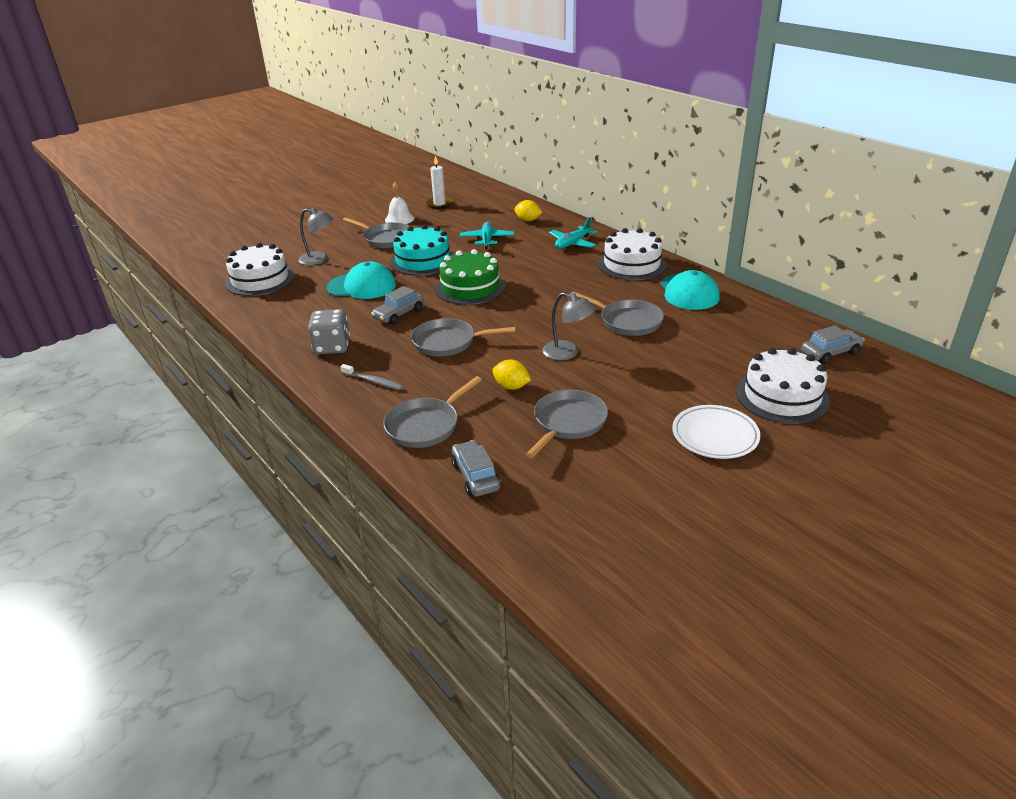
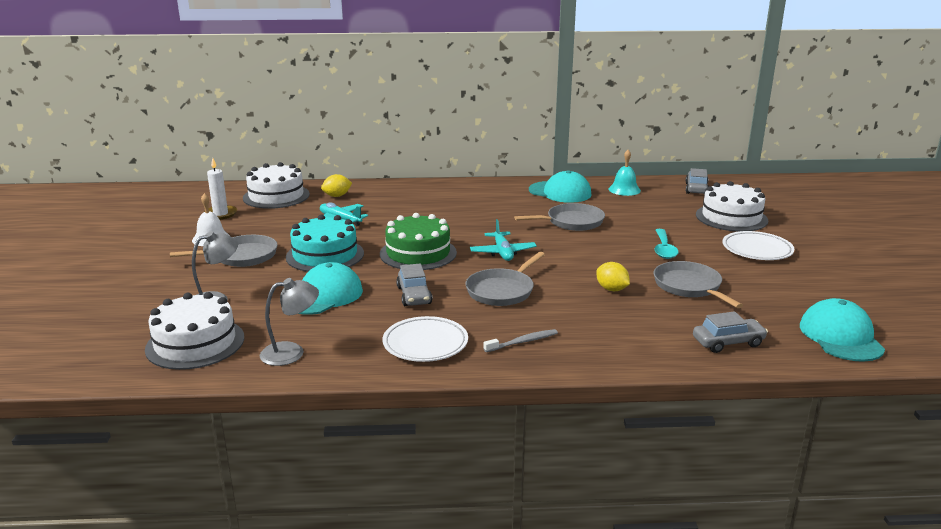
camera: 55 degrees left, 10 degrees down
(332, 347) = (425, 344): grey dice -> white plate
(425, 425) = (629, 340): grey pan -> none
(475, 476) = (728, 342): grey car -> grey car turned 150 degrees clockwise
(511, 386) = (611, 289): yellow lemon -> yellow lemon turned 75 degrees clockwise
(564, 542) = (840, 336): none -> turquoise cap
(567, 353) = (588, 255): grey lamp -> grey lamp (291, 352)
(572, 243) = (413, 196): turquoise plane -> turquoise plane (502, 252)
(632, 264) = (487, 192): white cake -> white cake (276, 196)
(635, 384) = (664, 249): none -> turquoise spoon
(753, 318) = (624, 189): none -> turquoise bell

